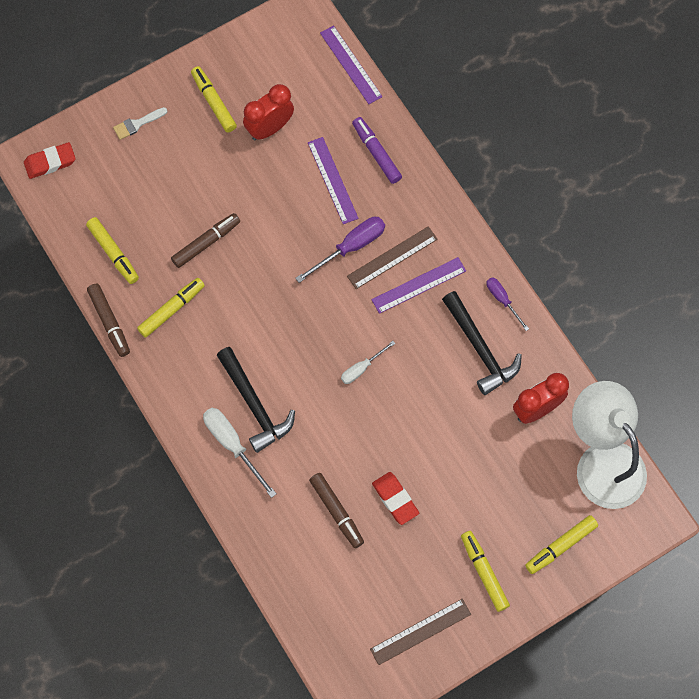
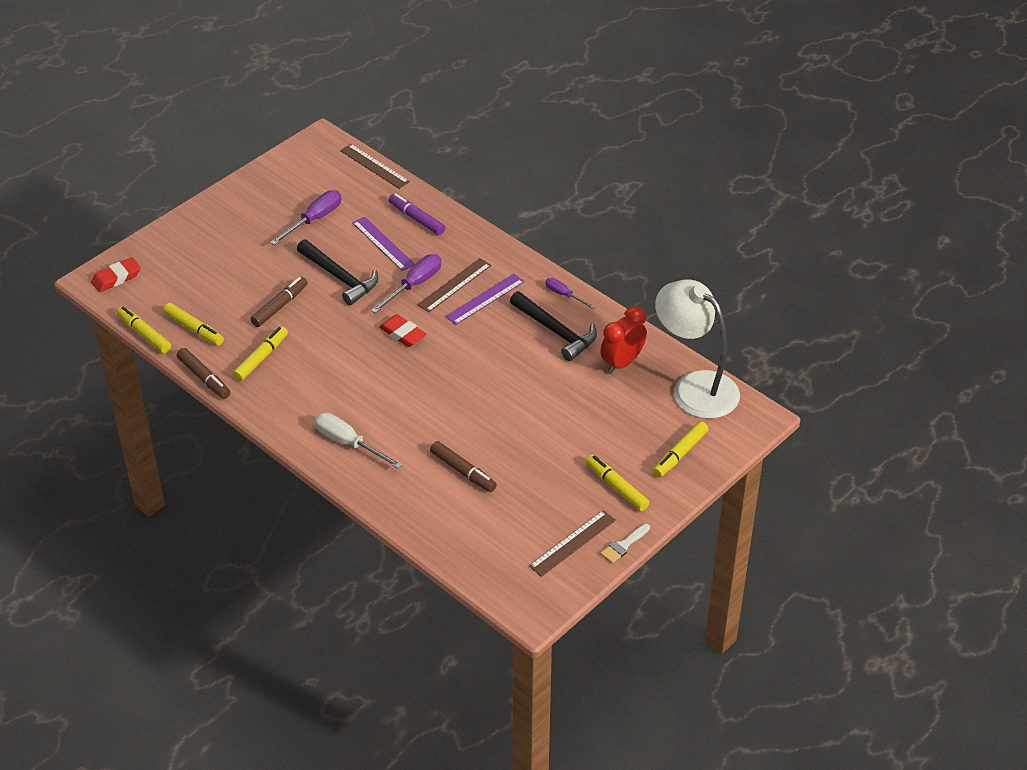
camera: 15 degrees left, 25 degrees down
(137, 124) = (191, 238): white brush -> white brush (623, 545)
(214, 102) = (258, 211): yellow marker -> yellow marker (144, 334)
(254, 405) = (360, 410): black hammer -> black hammer (339, 277)
(269, 128) = (314, 219): red clock -> purple screwdriver
(350, 65) = (374, 166): purple ruler -> brown ruler
(361, 368) = (452, 365): white screwdriver -> none
(395, 499) = (515, 451): red eraser -> red eraser (402, 334)

